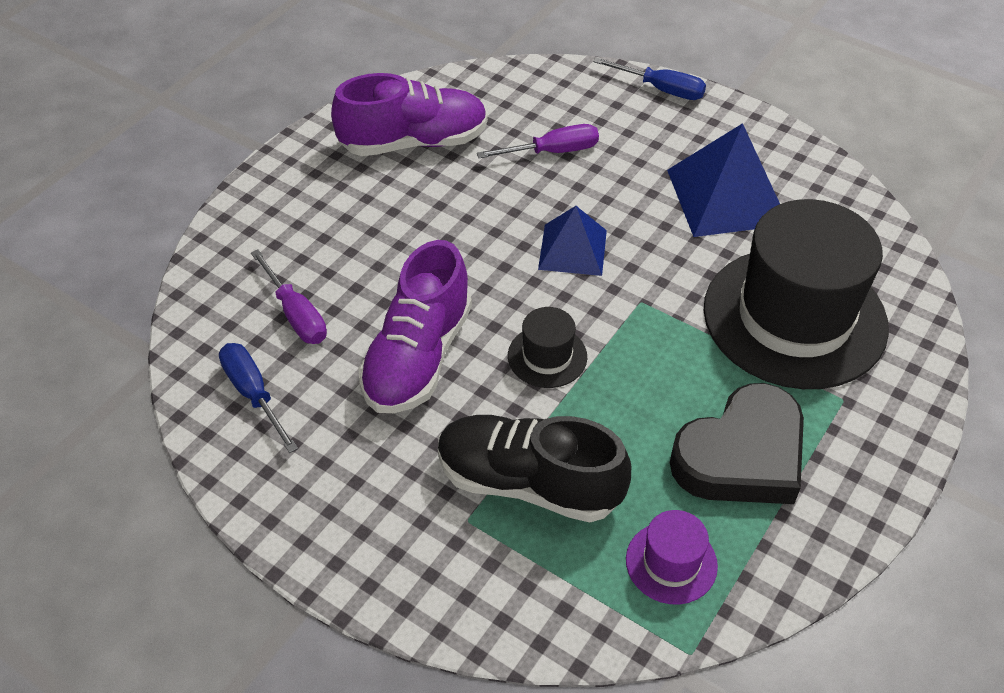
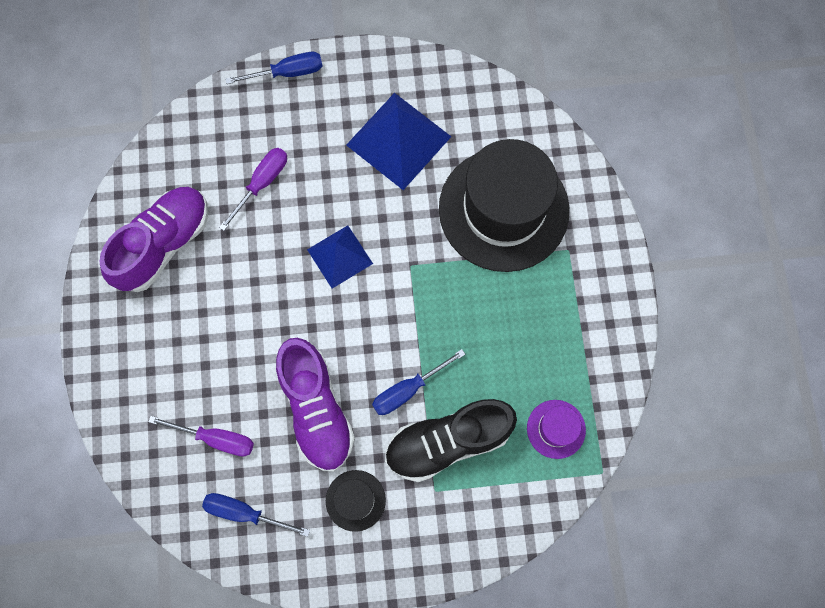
camera: 40 degrees left, 25 degrees up
(531, 405) = (408, 390): none -> blue screwdriver
(547, 356) = (389, 349): black hat -> black hat (355, 500)
(741, 455) = (542, 331): black heart -> none

